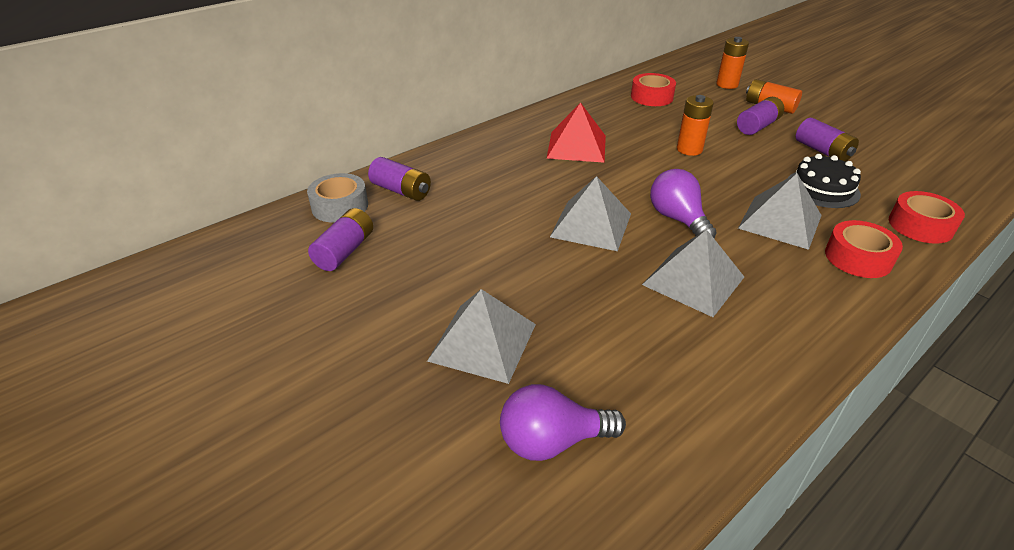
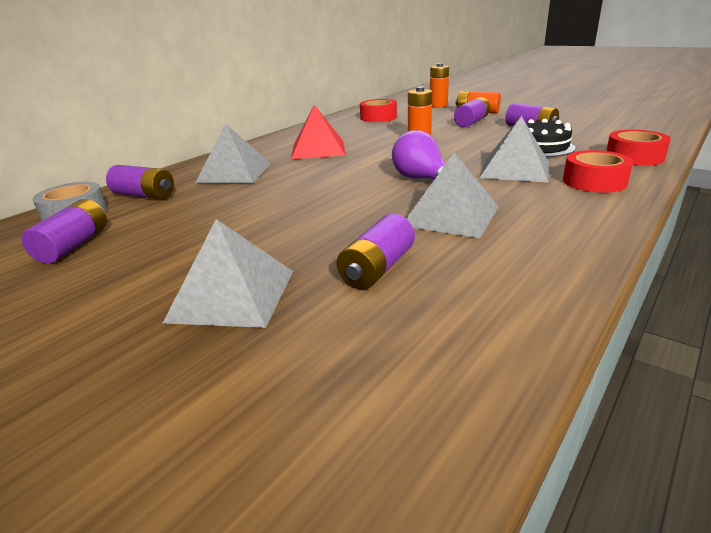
camera: 10 degrees left, 10 degrees down
(552, 441) = (327, 375): purple light bulb -> none
(591, 225) = (340, 193): grey pyramid -> grey pyramid (234, 173)
(610, 337) = (377, 269): none -> purple battery

